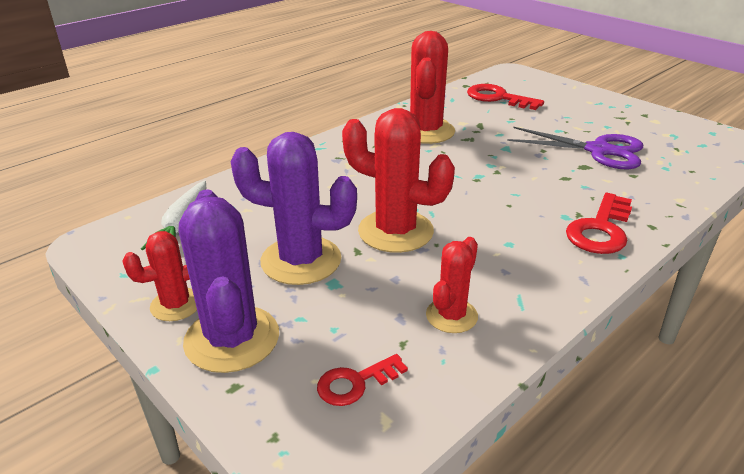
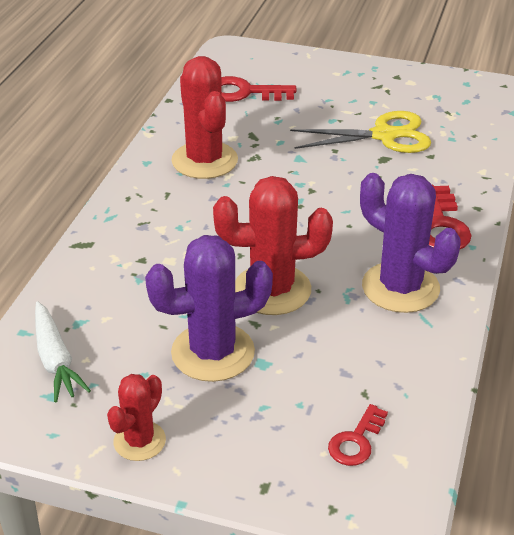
camera: 30 degrees left, 5 degrees up
(232, 339) = (223, 449): purple cactus -> purple cactus (400, 287)
(451, 316) = (383, 354): red cactus -> none
(599, 150) = (384, 135): purple scissors -> yellow scissors

